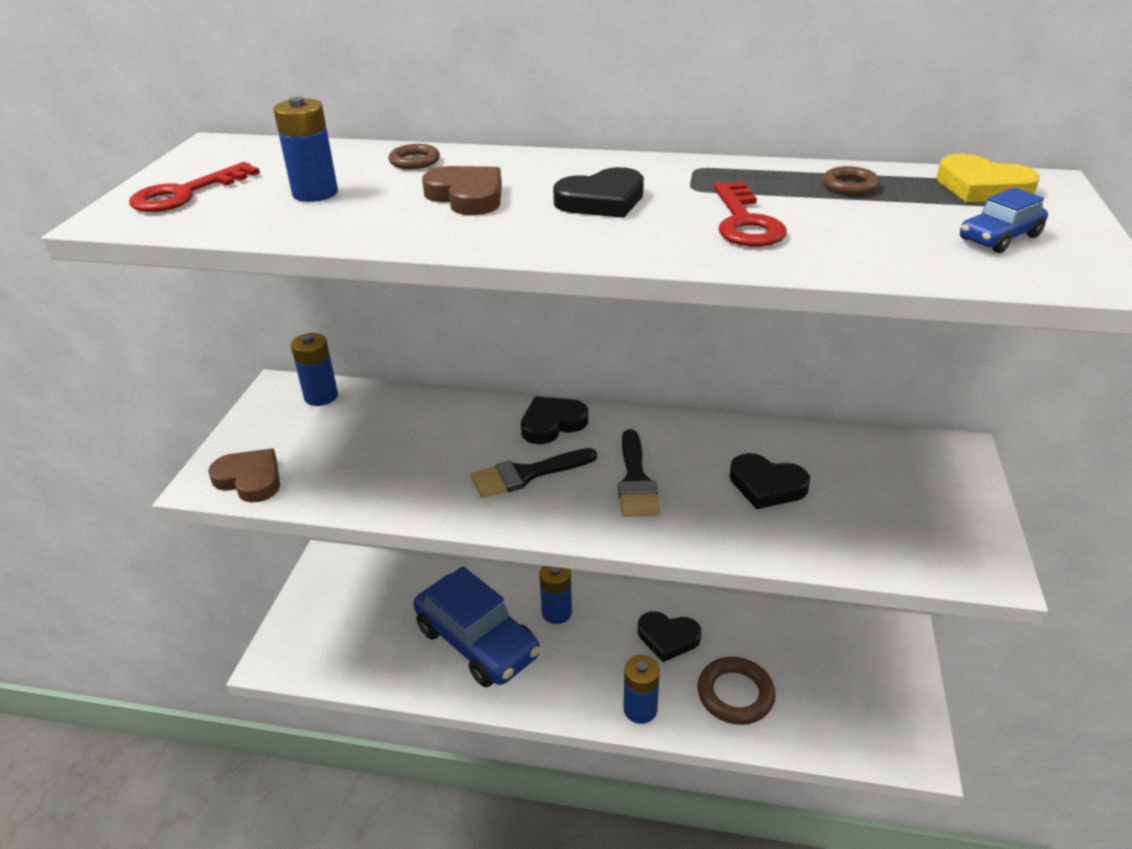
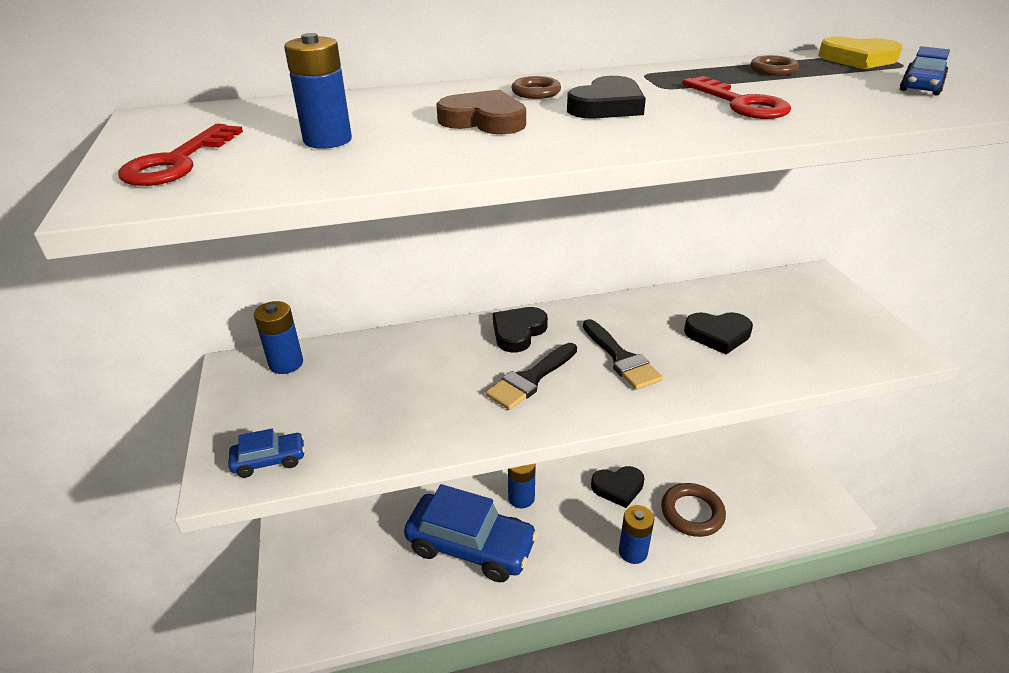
camera: 25 degrees left, 0 degrees up
(250, 479) = (269, 460): brown heart -> blue car
(414, 161) = (392, 101): brown ring -> brown ring (536, 92)

